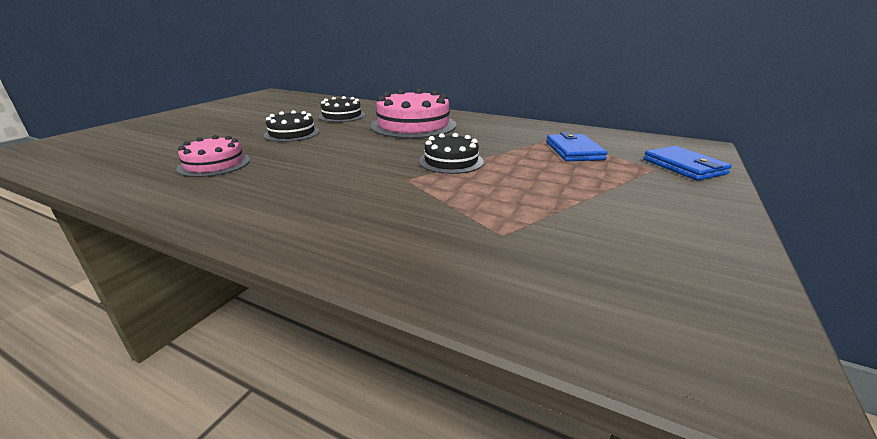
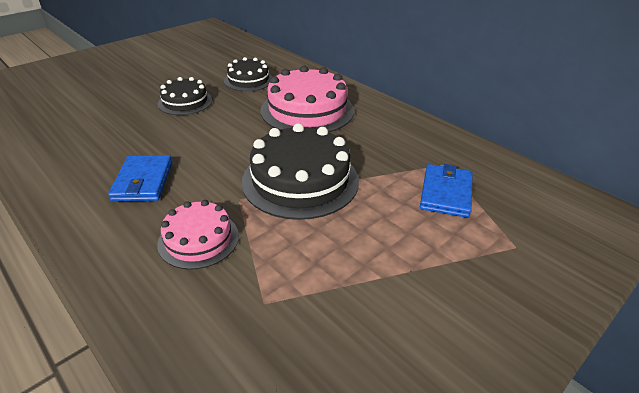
camera: 20 degrees right, 10 degrees up
(214, 164) = (96, 137): pink cake -> pink cake (198, 239)
(451, 161) = (300, 180): black cake -> black cake, size x1.72
(684, 166) = (555, 253): blue wallet -> blue wallet (143, 181)

